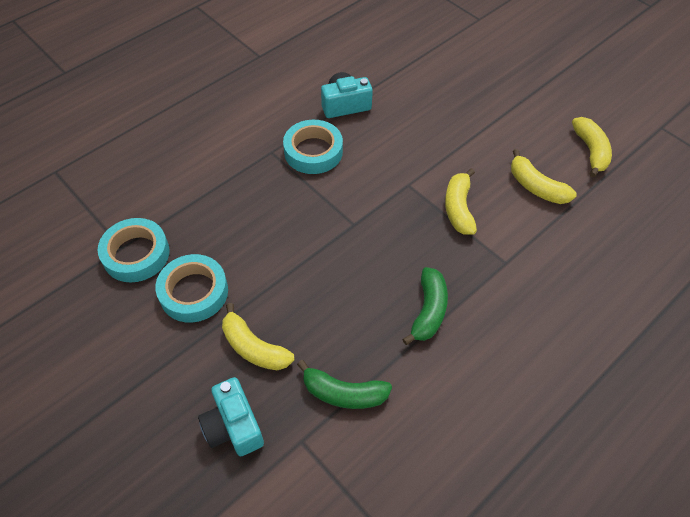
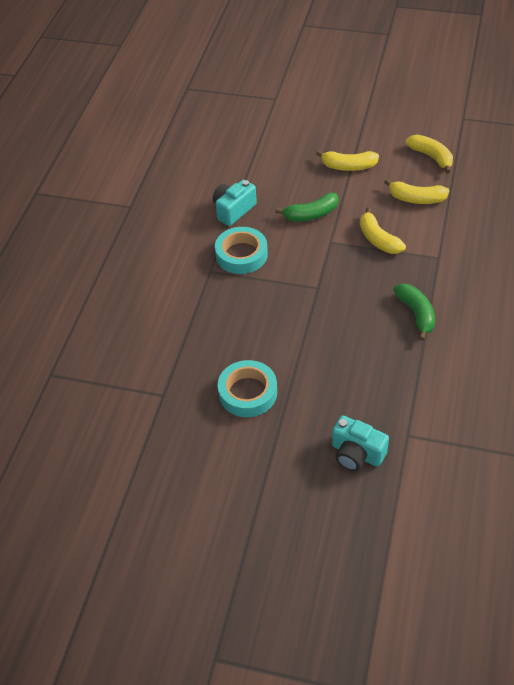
camera: 30 degrees left, 5 degrees down
(136, 254) = (179, 393): turquoise tape -> none
(254, 347) = (324, 401): yellow banana -> yellow banana (348, 166)
(343, 393) = (407, 392): green banana -> green banana (311, 214)

